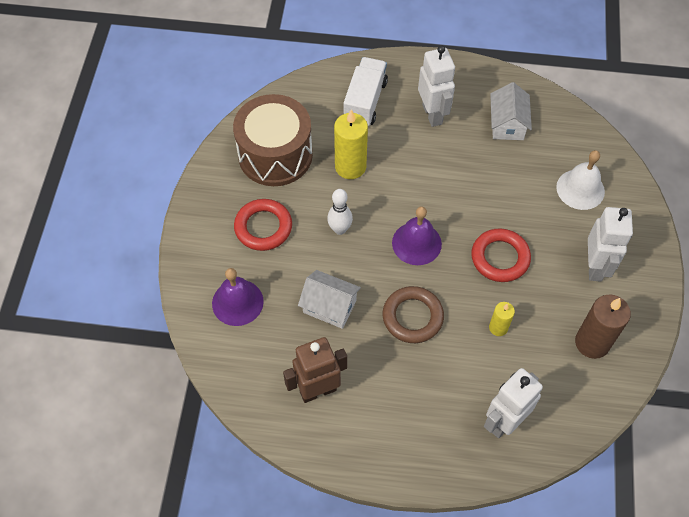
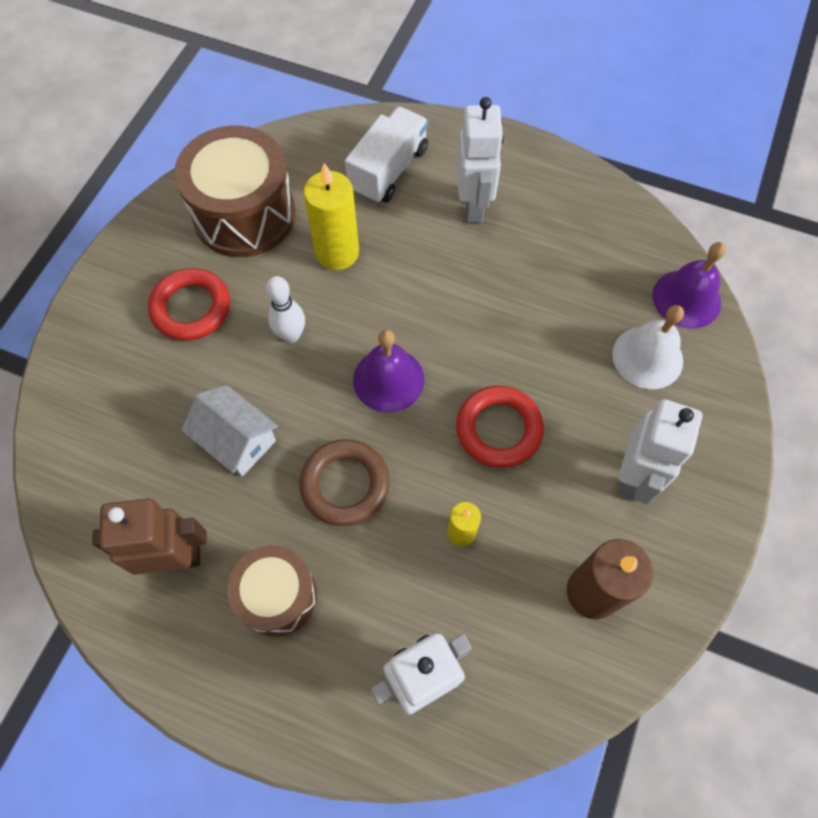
camera: 15 degrees right, 5 degrees up
(237, 302) = (117, 403): purple bell -> purple bell (686, 299)
(395, 396) = (278, 596): none -> brown drum
(507, 124) = (572, 241): white house -> none

